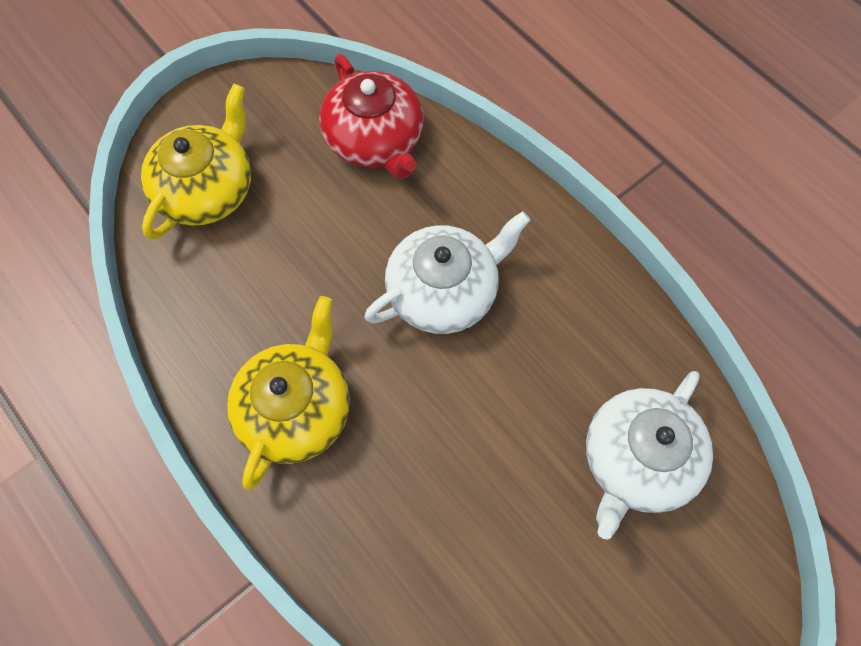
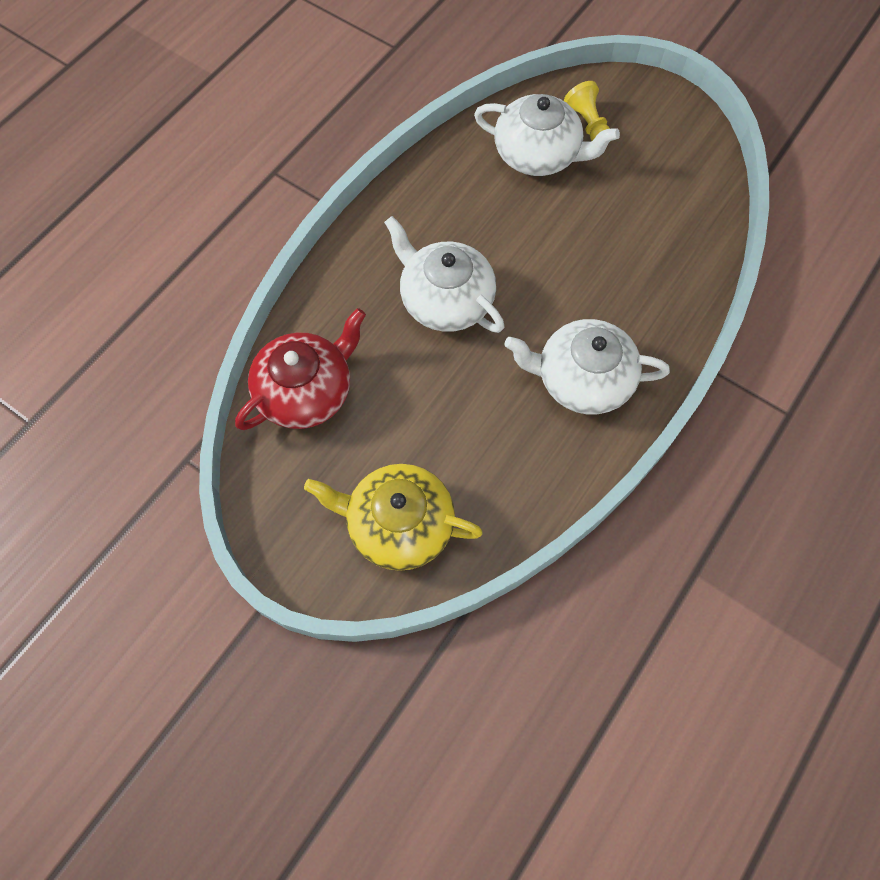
camera: 105 degrees left, 0 degrees up
(296, 409) = (582, 379): yellow teapot -> white teapot
(681, 546) = (587, 124): none -> yellow pawn

